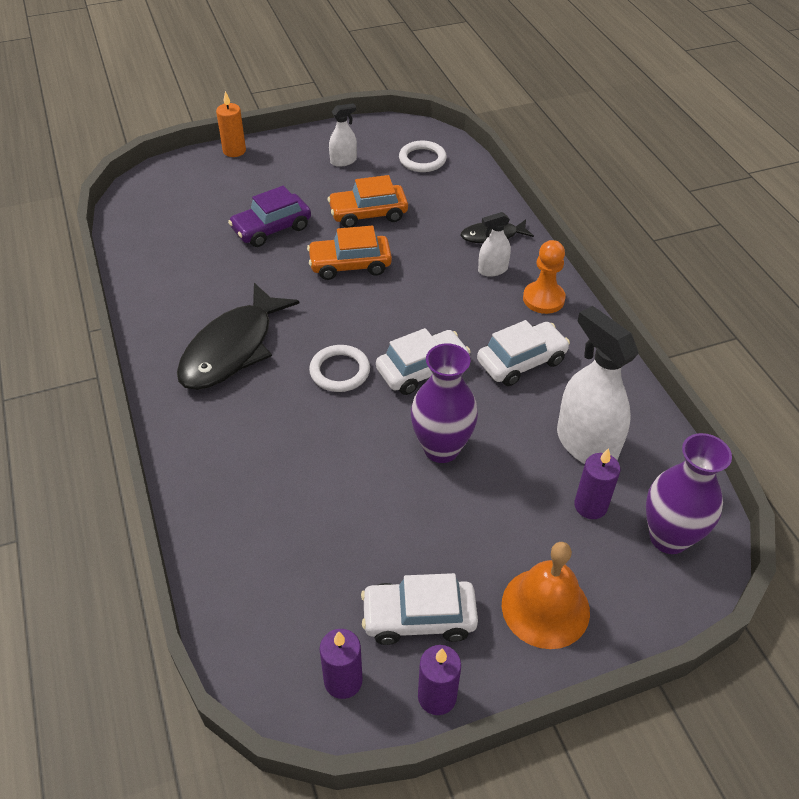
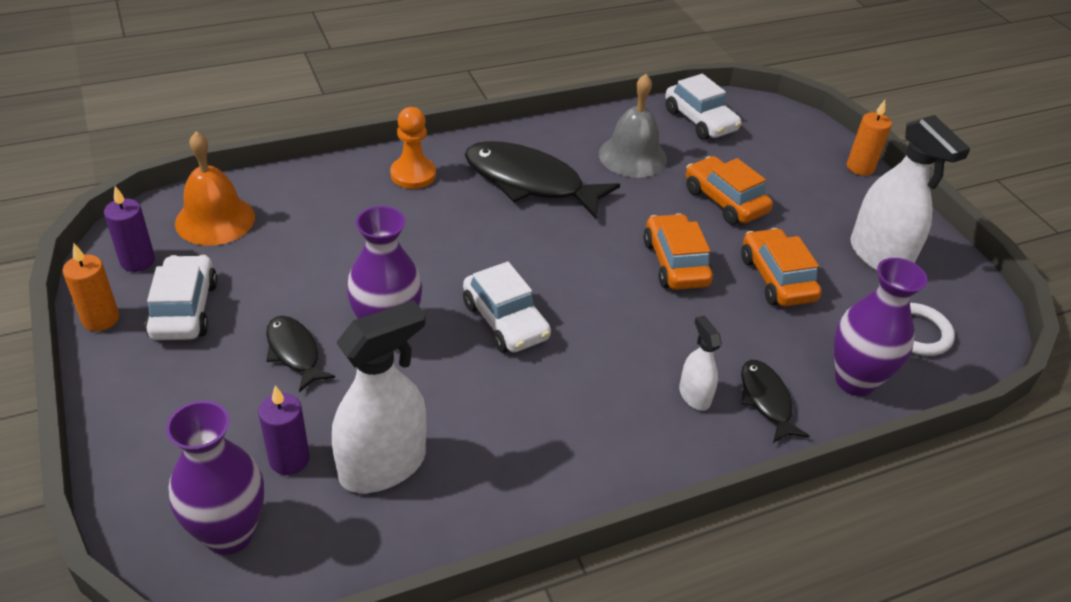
camera: 85 degrees right, 5 degrees down
(200, 277) = (632, 156): none -> grey bell
(271, 228) = (725, 201): purple car -> orange car
(340, 371) = (501, 256): white ring -> none
(343, 161) = (879, 256): white spray bottle -> white spray bottle, size x1.97
(437, 697) = (101, 319): purple candle -> orange candle
(470, 194) = (855, 381): none -> purple vase
(471, 515) = (294, 352): none -> black fish
(521, 361) = (523, 413): white car -> white car (700, 120)
(543, 299) = (644, 447): orange pawn -> orange pawn (413, 174)
(545, 607) = (168, 405): orange bell -> orange bell (215, 220)

